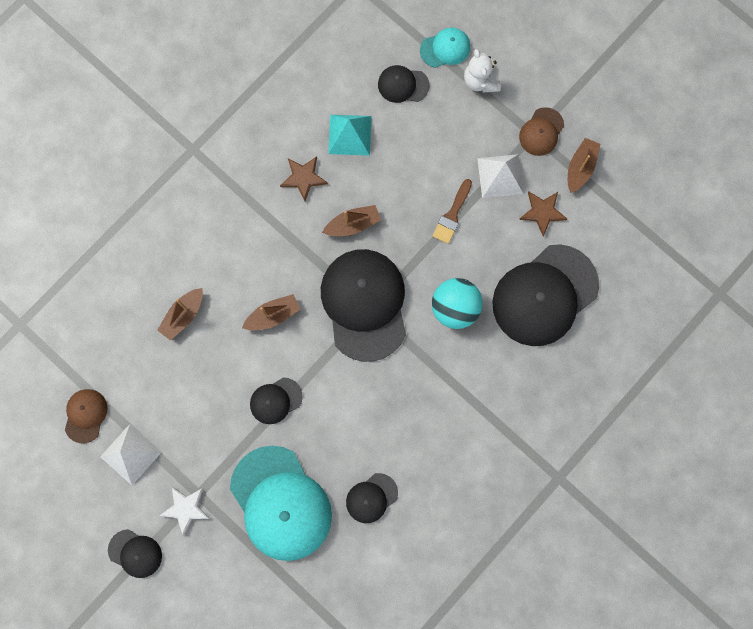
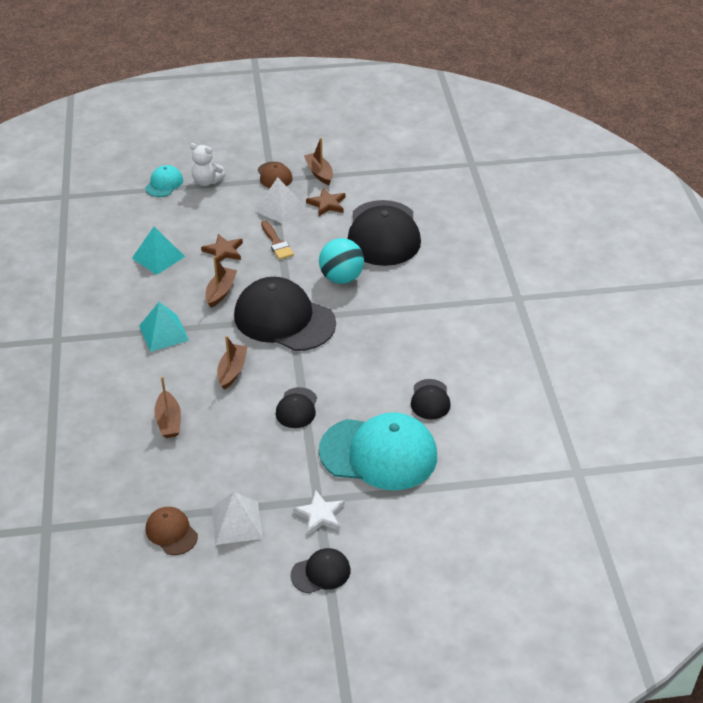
camera: 50 degrees left, 35 degrees down
(268, 223) = (163, 333): none -> turquoise pyramid
(303, 178) = (156, 296): brown star -> brown star (223, 251)
(403, 85) = (160, 214): black cap -> none

